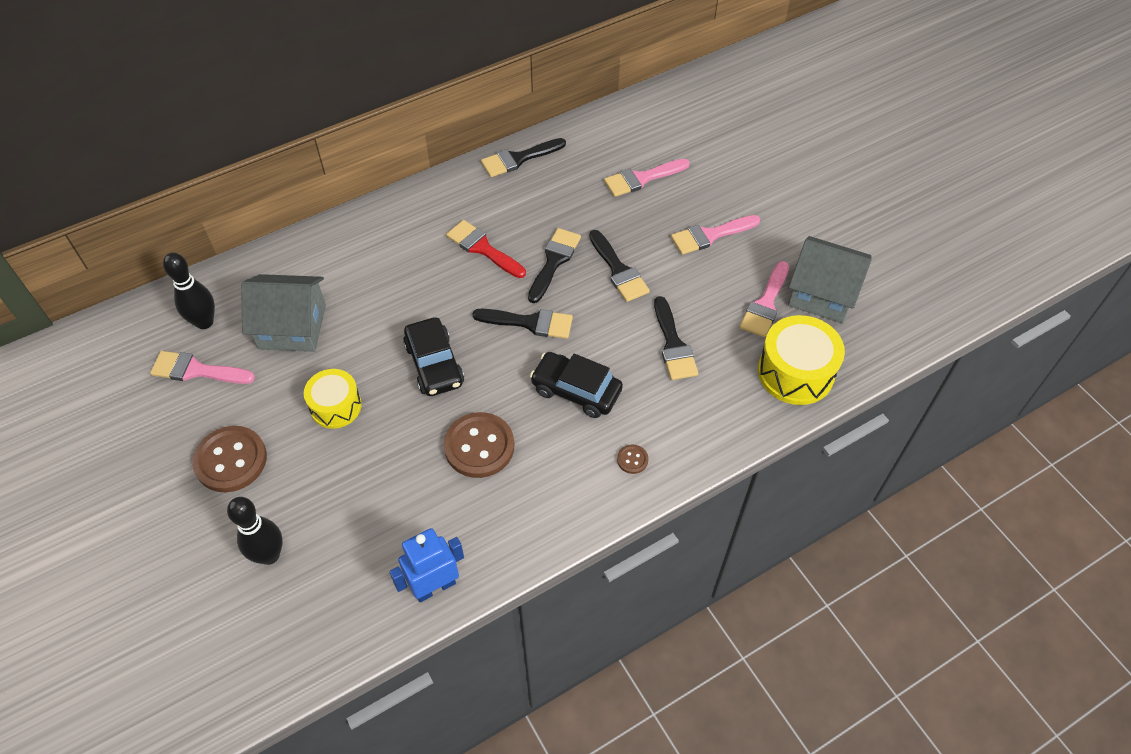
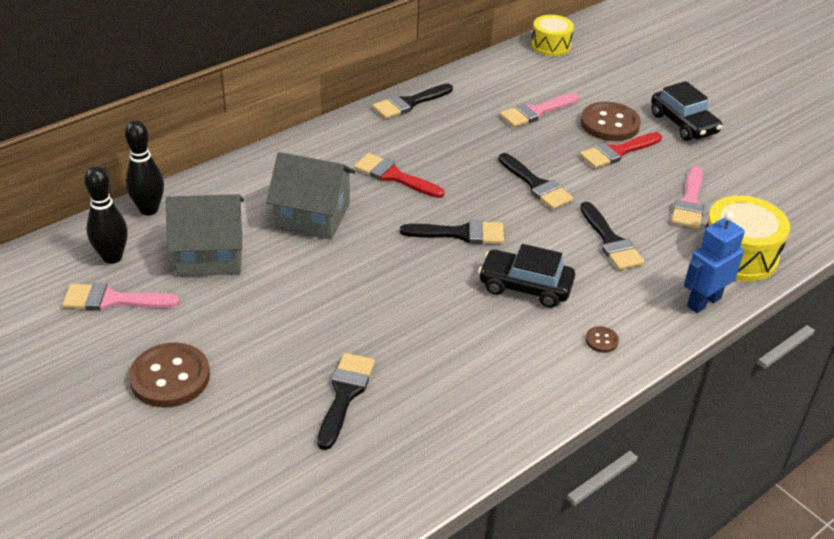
camera: 10 degrees left, 15 degrees down
(269, 555) = (234, 461): black bowling pin -> black bowling pin (149, 209)
(336, 406) = (275, 320): yellow drum -> yellow drum (550, 45)
(434, 364) = (371, 275): black car -> black car (683, 124)
(434, 587) = (427, 472): blue robot -> blue robot (703, 302)
(479, 446) = (439, 342): brown button -> brown button (609, 124)
(554, 261) = (469, 182): black brush -> black brush (345, 394)
(710, 235) = (617, 152): pink brush -> red brush
(822, 294) = (741, 191): grey house -> grey house (312, 216)

